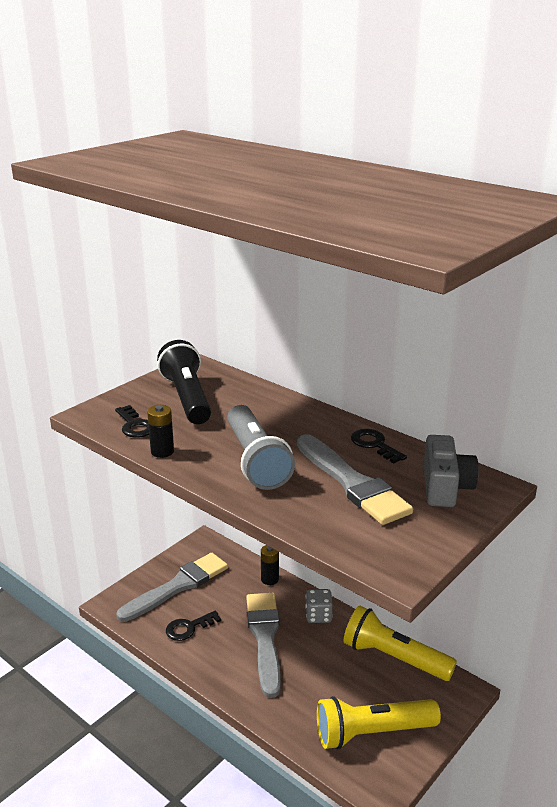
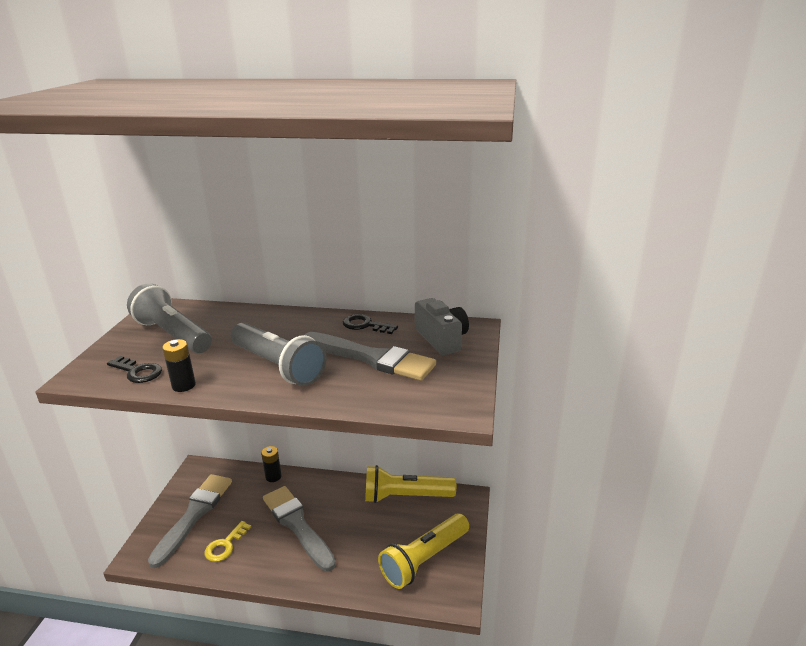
camera: 30 degrees left, 0 degrees up
(187, 398) = (173, 335): black flashlight -> grey flashlight
(188, 628) = (225, 545): black key -> yellow key
(318, 615) = (330, 489): grey dice -> none

